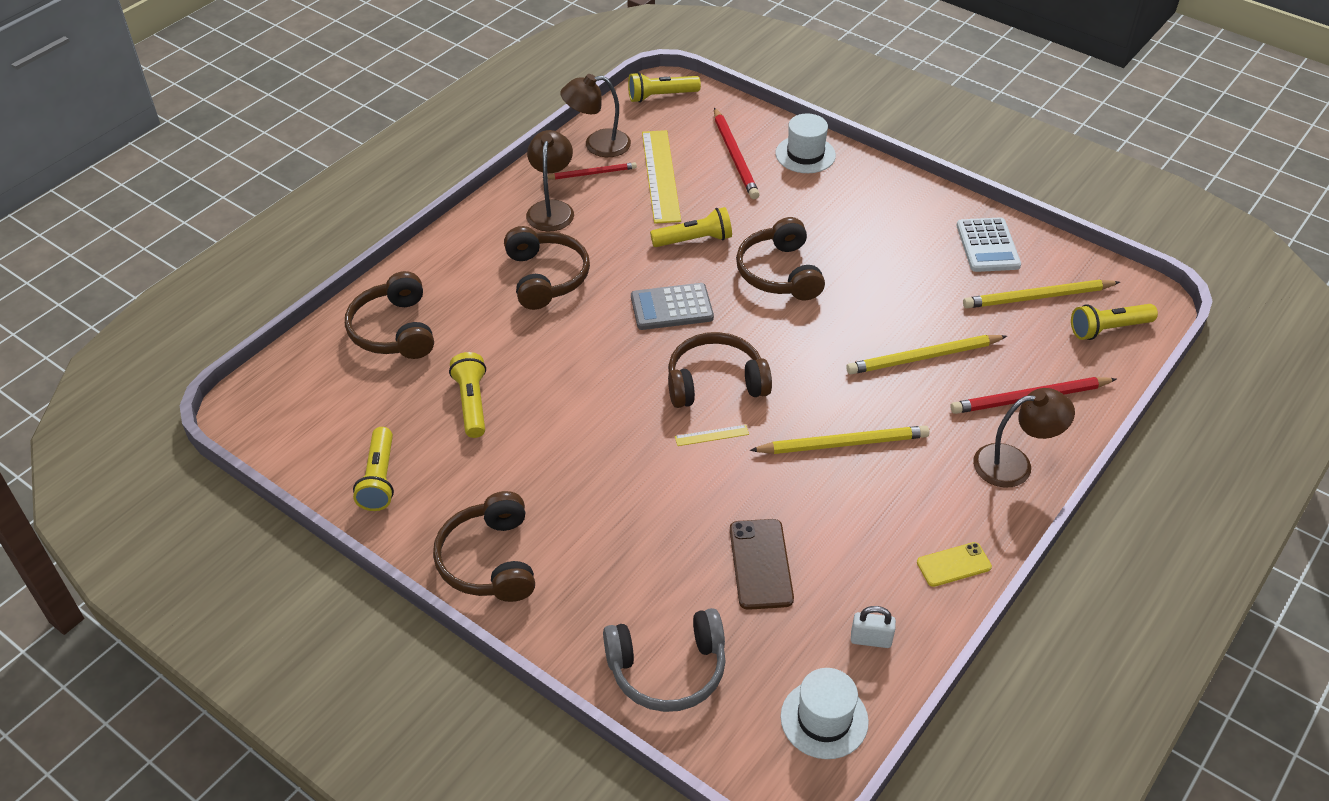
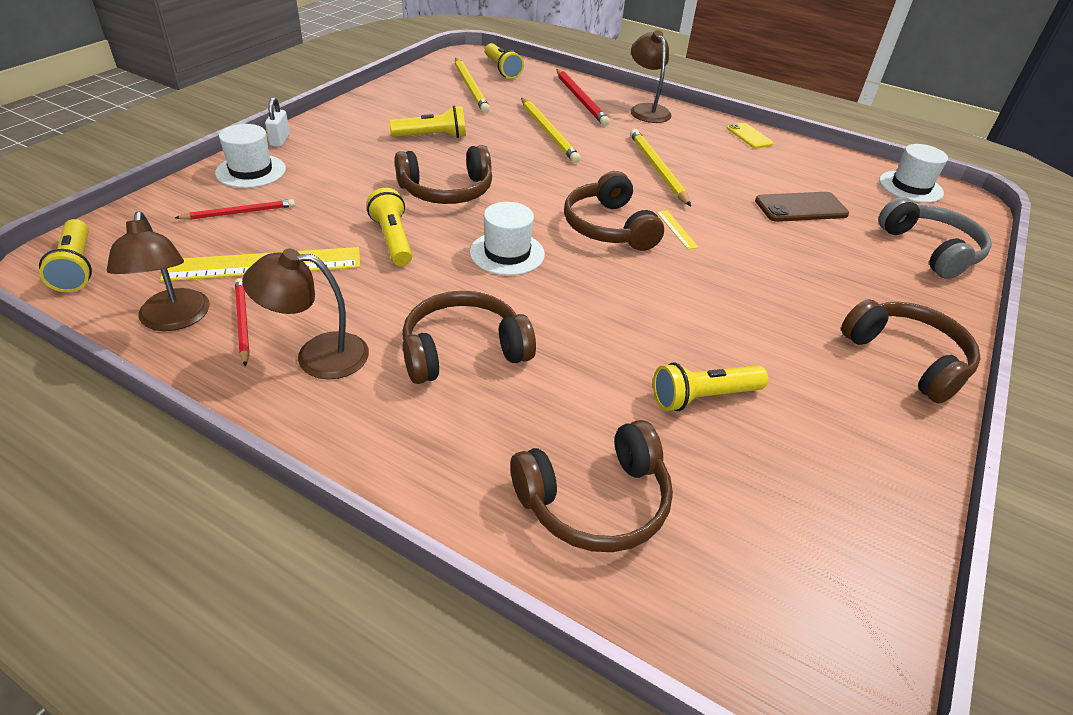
camera: 100 degrees left, 5 degrees down
(379, 479) = (863, 470): yellow flashlight -> yellow flashlight (432, 136)
(490, 560) = (907, 359): brown headphones -> brown headphones turned 105 degrees counterclockwise
(671, 308) = (507, 253): grey calculator -> white hat
(735, 156) = (239, 213): red pencil -> red pencil, size x0.64
(870, 640) = (833, 168): white padlock -> white padlock (280, 140)
(987, 246) = (408, 99): white calculator -> none

